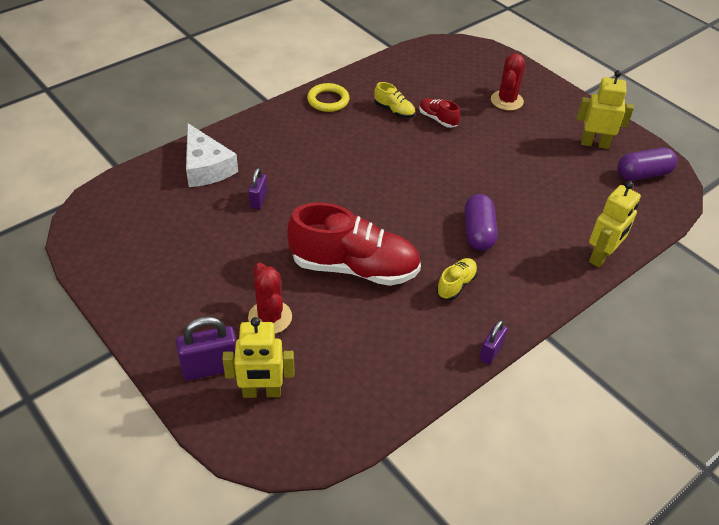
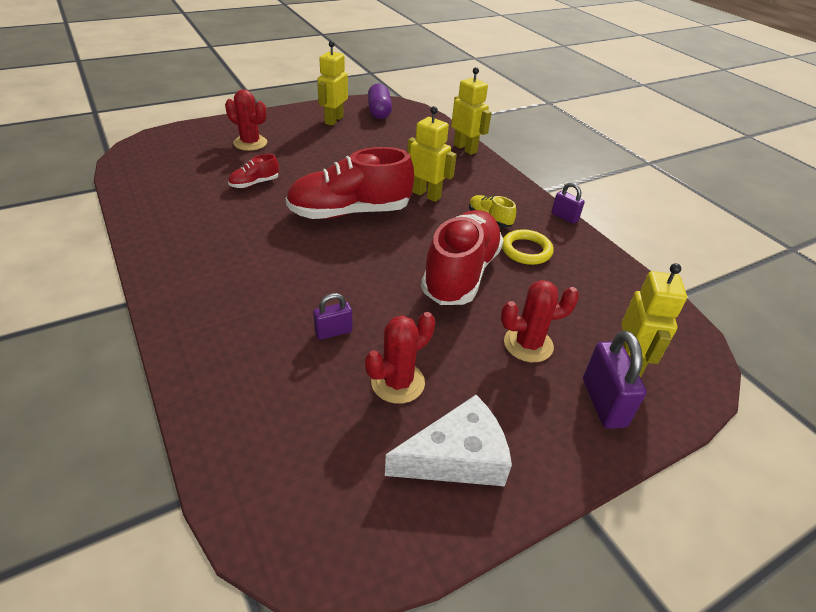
camera: 80 degrees left, 5 degrees down
(206, 167) = (245, 378): white cheese -> white cheese (457, 457)
(213, 241) = (398, 382): none -> red cactus
(258, 200) = (333, 332): purple padlock -> purple padlock turned 45 degrees counterclockwise
(328, 100) = (169, 248): yellow ring -> yellow ring (526, 250)
(394, 111) = (222, 206): yellow shoe -> none
(420, 183) = (350, 212): none -> red shoe
(478, 232) = (426, 195): purple capsule -> yellow robot

